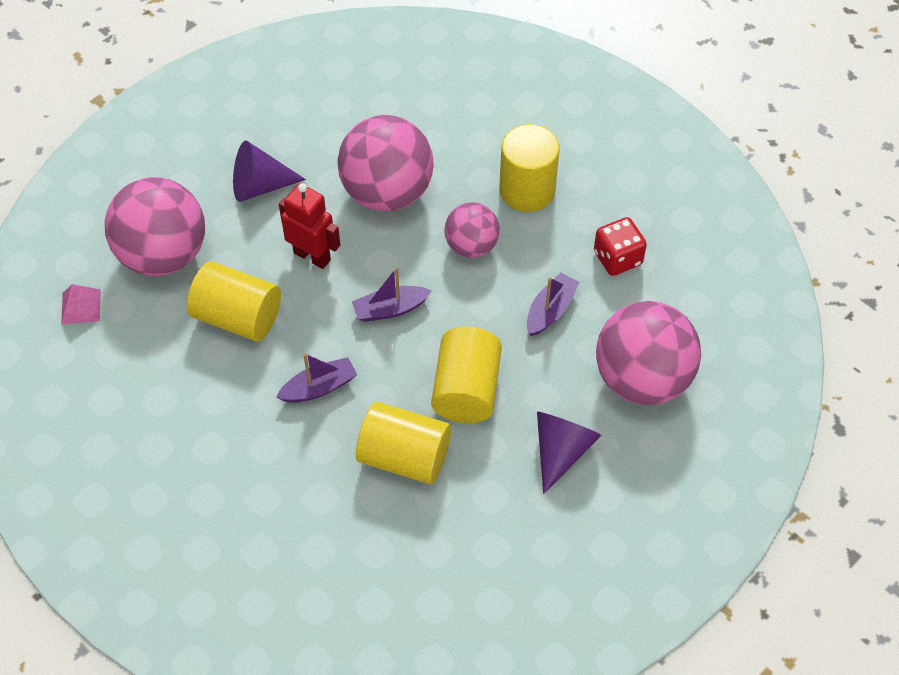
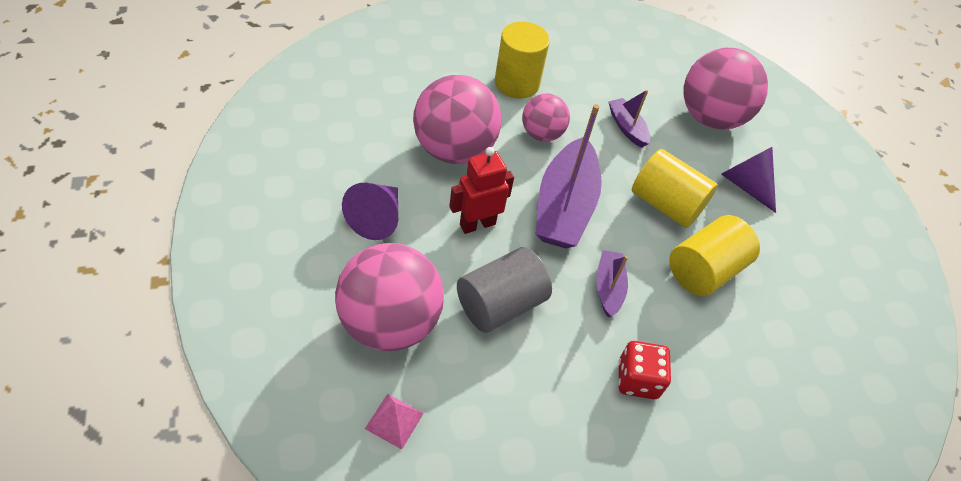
camera: 65 degrees left, 5 degrees down
(238, 317) = (500, 304): yellow cylinder -> grey cylinder
(390, 309) = (564, 206): purple boat -> purple boat, size x1.99
(617, 258) = (607, 76): red dice -> red dice (637, 379)

